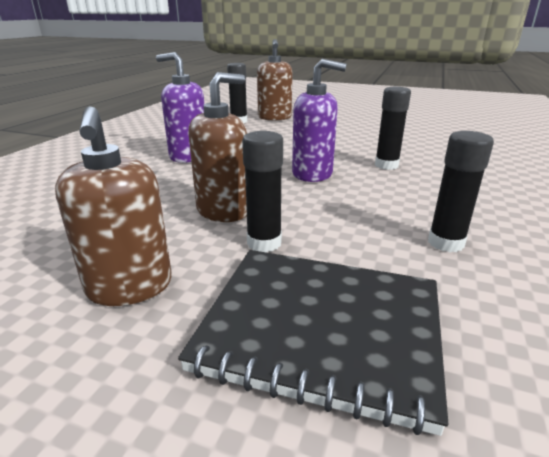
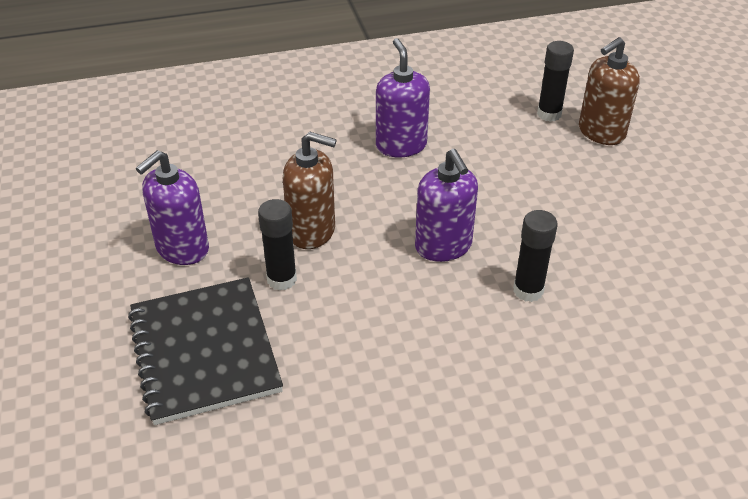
camera: 55 degrees right, 15 degrees up
(130, 287) = (182, 249): brown soap dispenser -> purple soap dispenser
(445, 243) = (372, 383): black glue stick -> none

